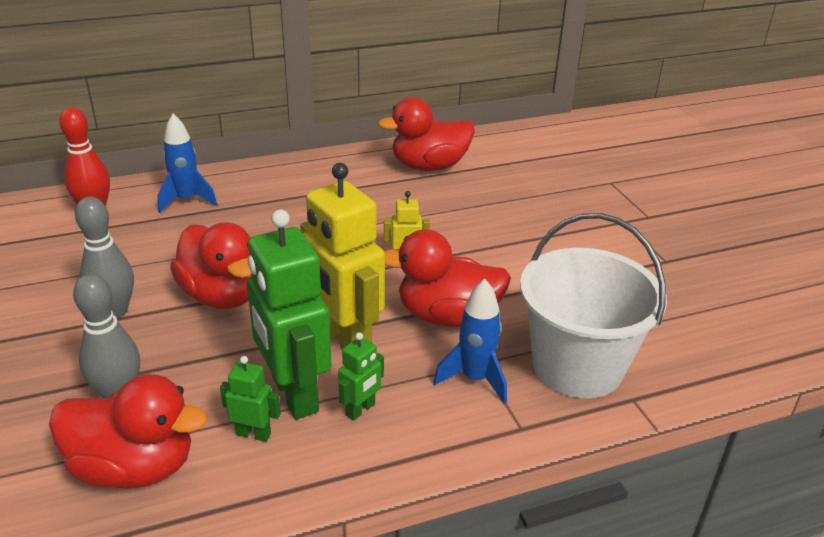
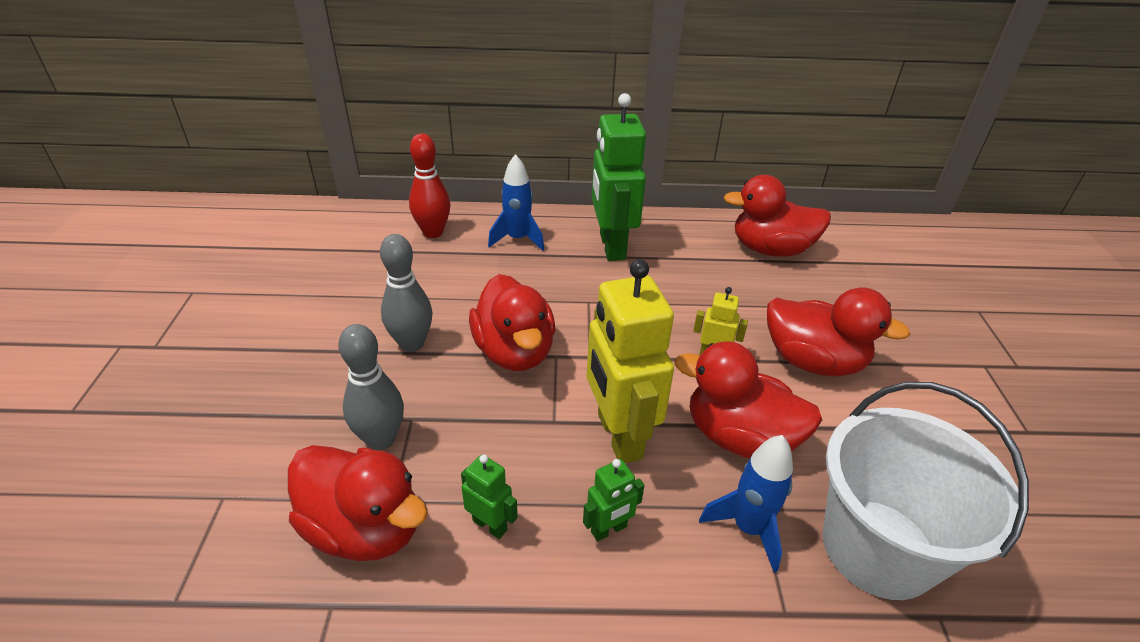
camera: 20 degrees right, 5 degrees up
(293, 394) = (545, 489): green robot -> green robot (611, 246)
(490, 247) = (813, 361): none -> red duck

